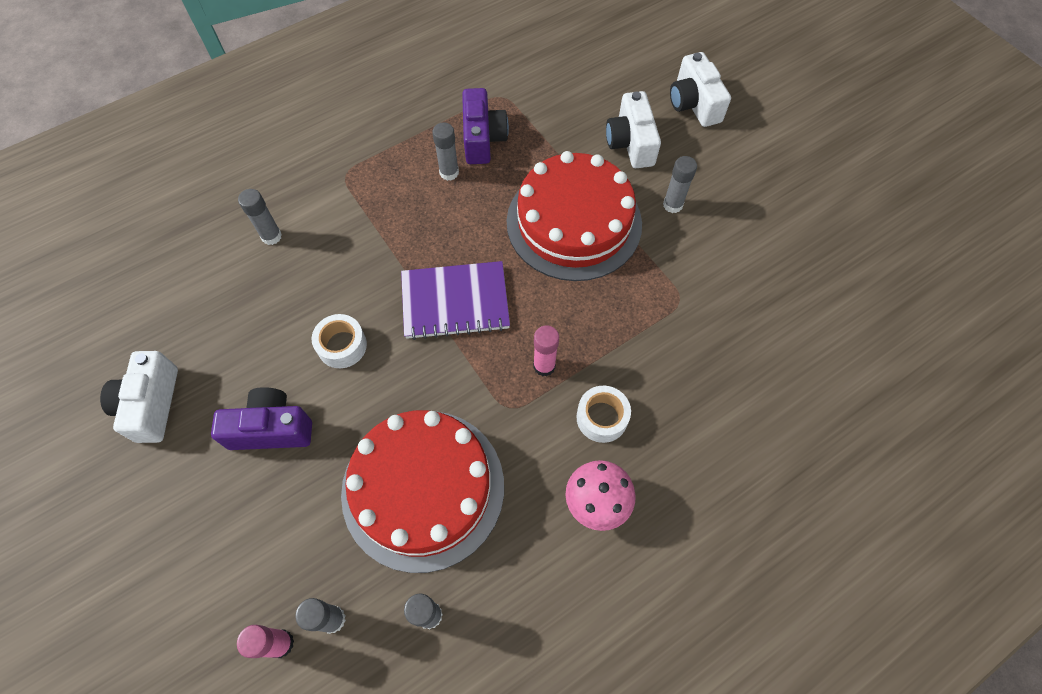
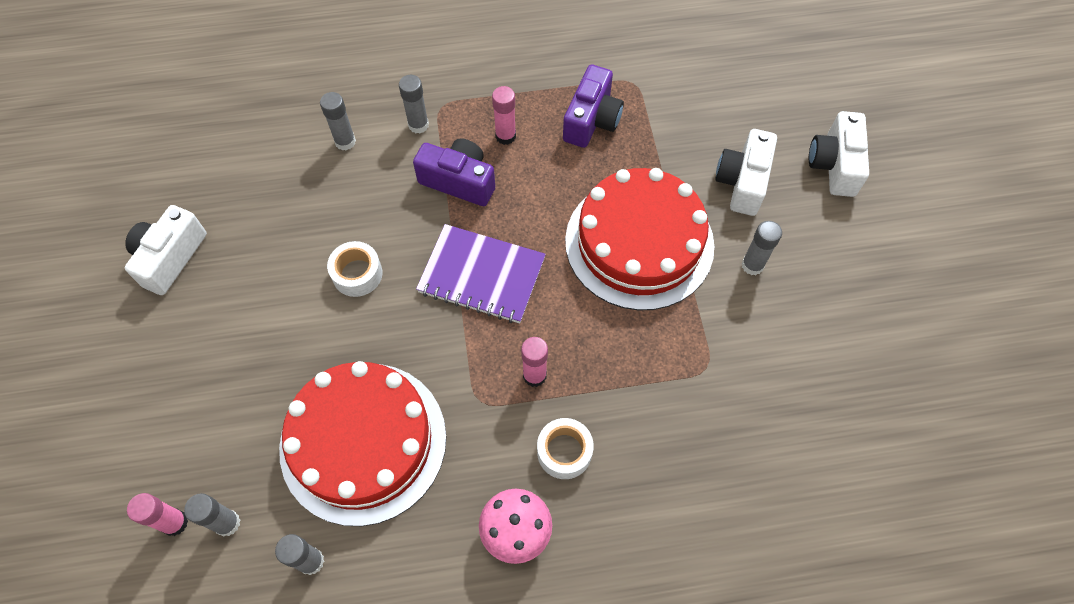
camera: 25 degrees right, 0 degrees up
(271, 429) = (259, 325): purple camera -> purple camera (459, 181)
(415, 178) = (505, 136): none -> pink glue stick
(449, 173) = (541, 143): grey glue stick -> grey glue stick (418, 125)

